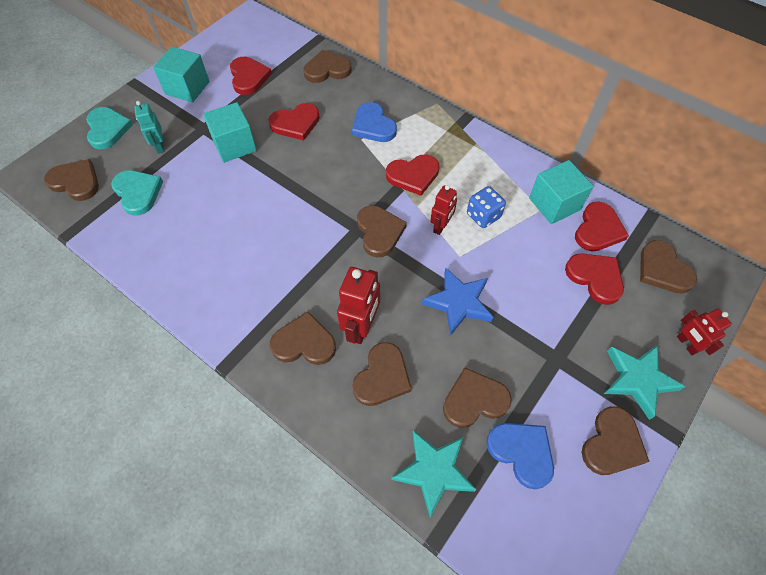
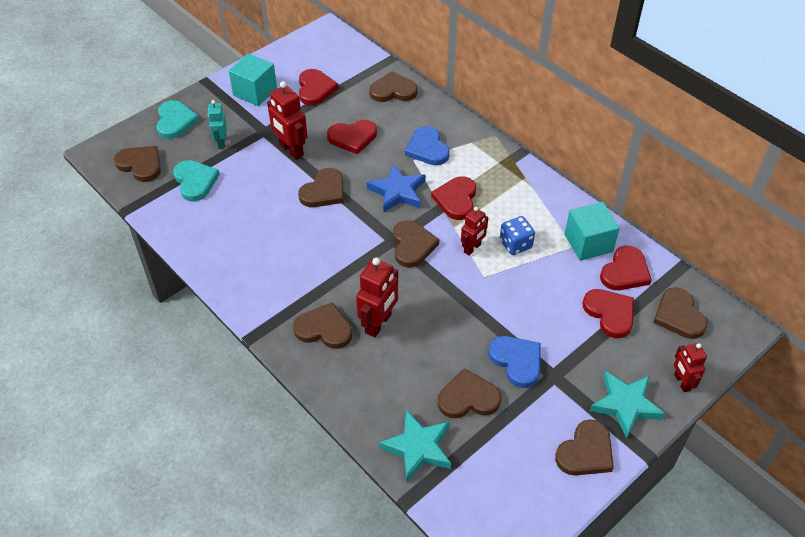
camera: 10 degrees right, 10 degrees down
(234, 145) = (291, 150): turquoise cube -> red robot
(382, 377) = (388, 367): brown heart -> brown heart (324, 191)
(413, 175) = (456, 199): red heart -> red heart turned 105 degrees clockwise
(458, 303) = (473, 316): blue star -> blue star (397, 192)
(522, 452) = (501, 445): blue heart -> blue heart (517, 361)

